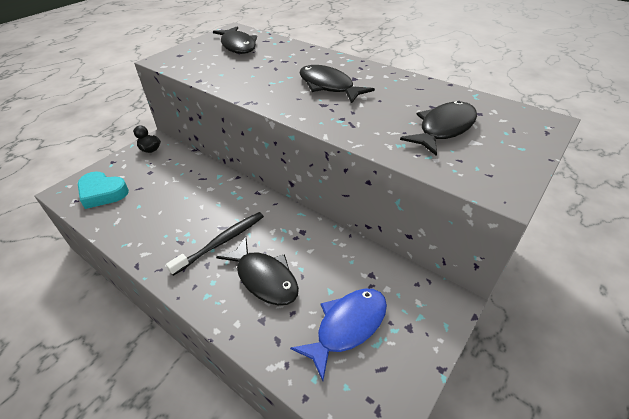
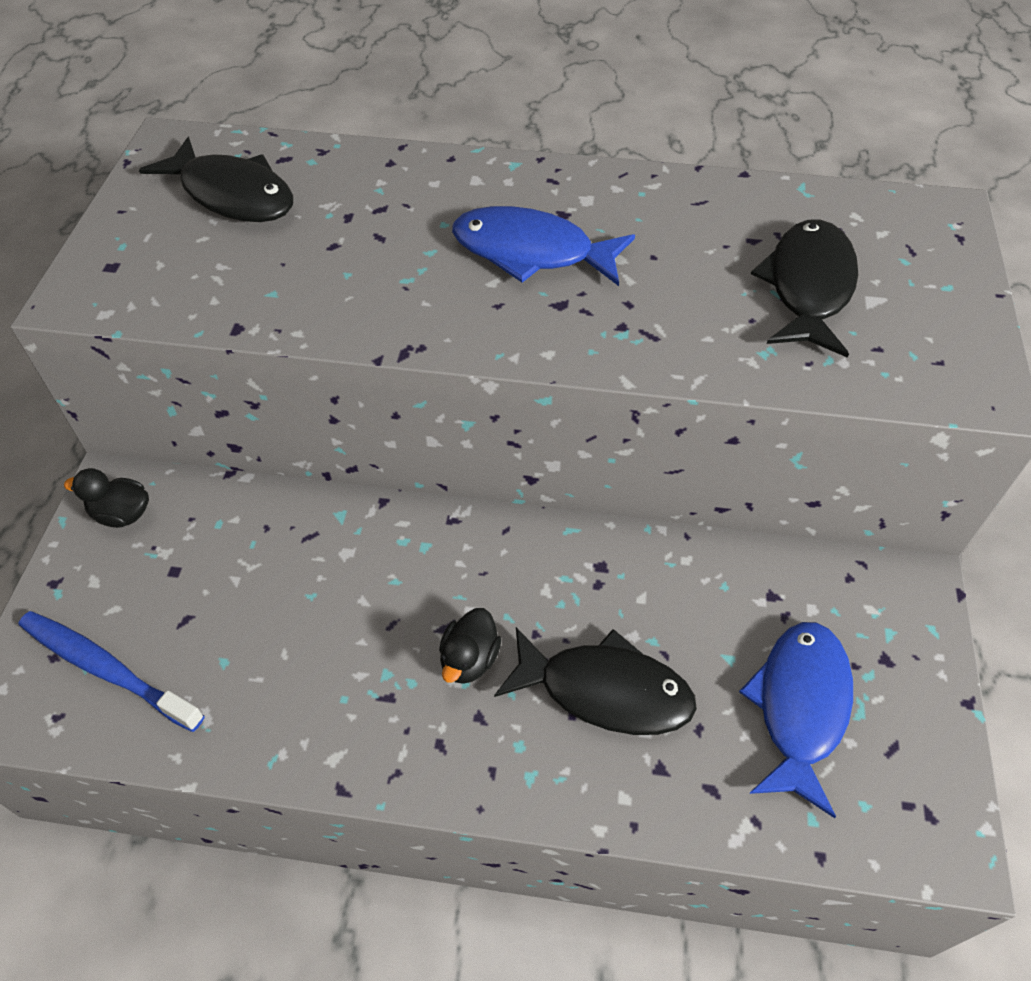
camera: 30 degrees left, 10 degrees up
(102, 193) = (107, 669): turquoise heart -> blue toothbrush
(221, 242) = (469, 659): black toothbrush -> black duck
(328, 86) = (531, 252): black fish -> blue fish

